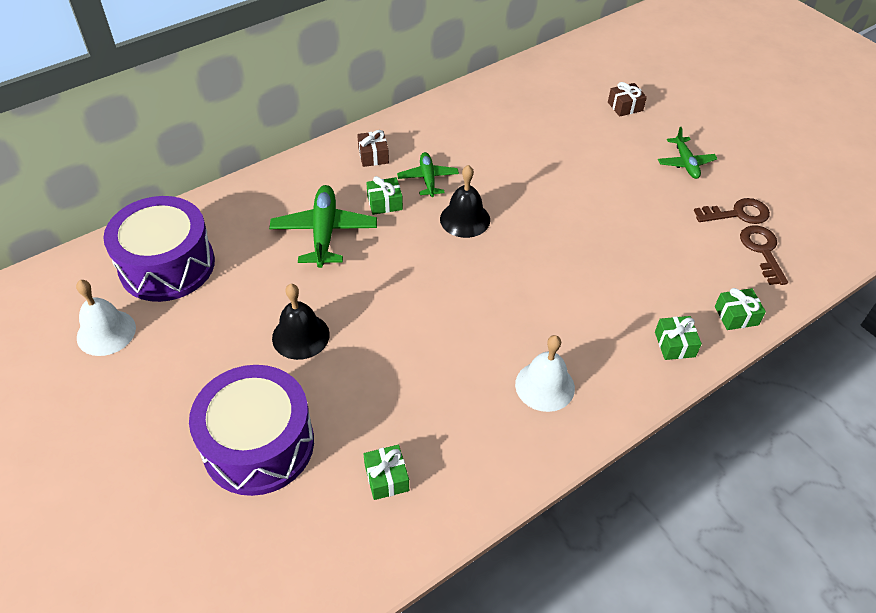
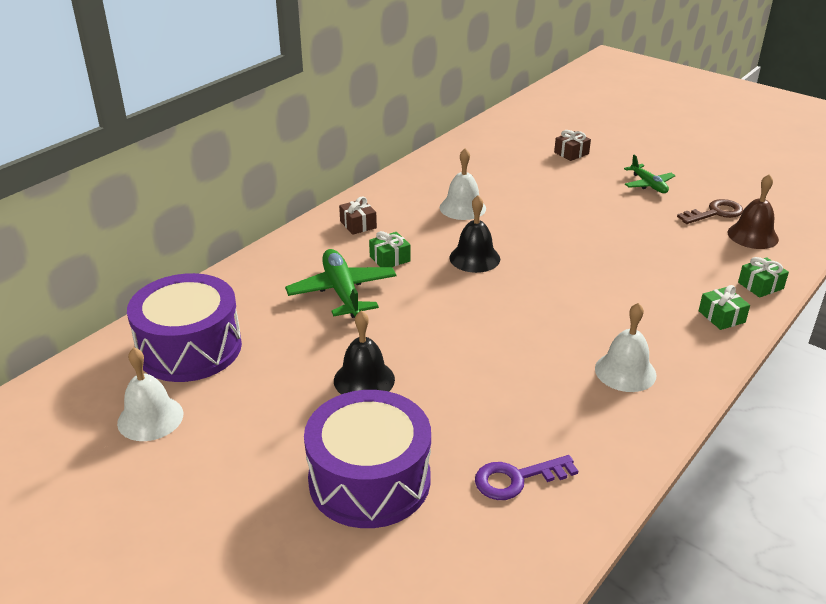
camera: 15 degrees left, 15 degrees down
(386, 478) = (517, 479): green gift -> purple key
(428, 179) = (421, 233): green plane -> none
(482, 155) = (462, 208): none -> white bell
(762, 251) = (752, 235): brown key -> brown bell

